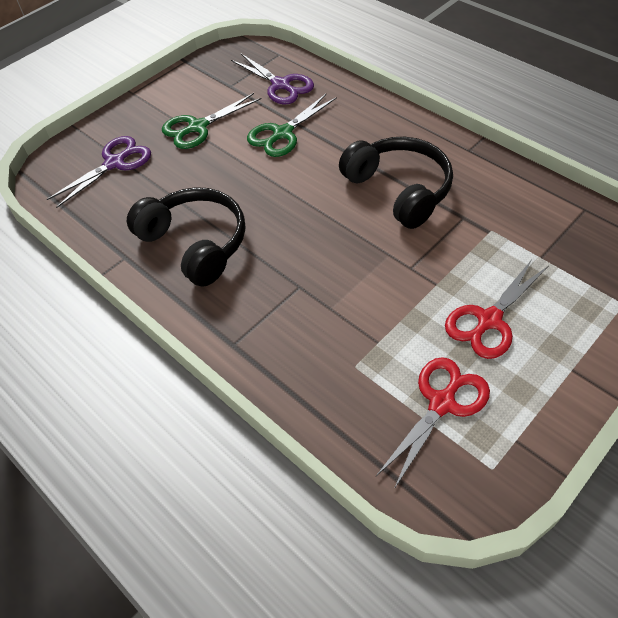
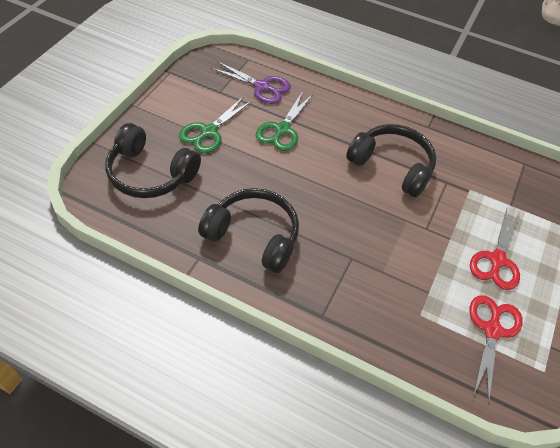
camera: 25 degrees left, 0 degrees up
(115, 163) = (150, 173): purple scissors -> black headphones

